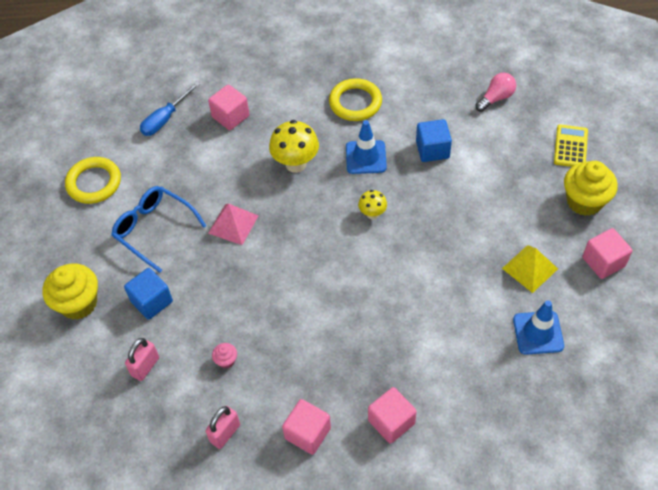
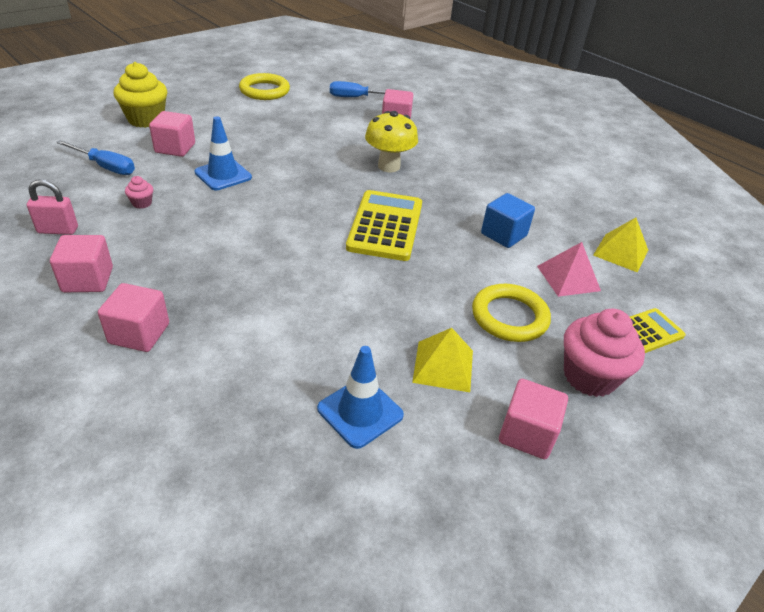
camera: 45 degrees right, 15 degrees down
(145, 366) = (105, 167): pink padlock -> blue screwdriver
(151, 301) = (175, 148): blue cube -> pink cube
(154, 229) = (247, 126): blue glasses -> none
(233, 224) = (291, 158): pink pyramid -> pink pyramid (568, 278)
(355, 102) = (493, 173): yellow ring -> yellow ring (509, 317)
(366, 157) = (443, 199): blue traffic cone -> blue traffic cone (223, 175)
(372, 214) = (385, 226): yellow mushroom -> yellow calculator
(496, 98) = (621, 252): pink light bulb -> yellow pyramid
(584, 201) = (589, 376): yellow cupcake -> pink cupcake

